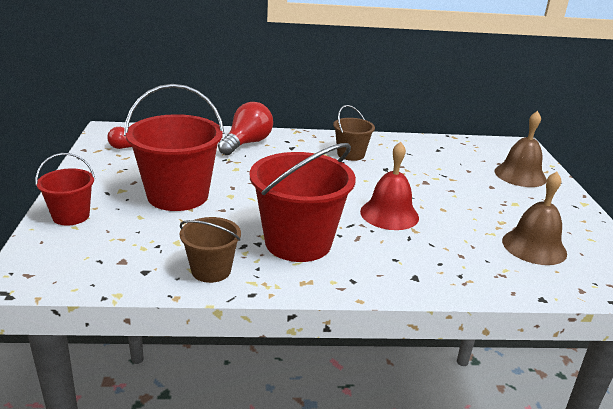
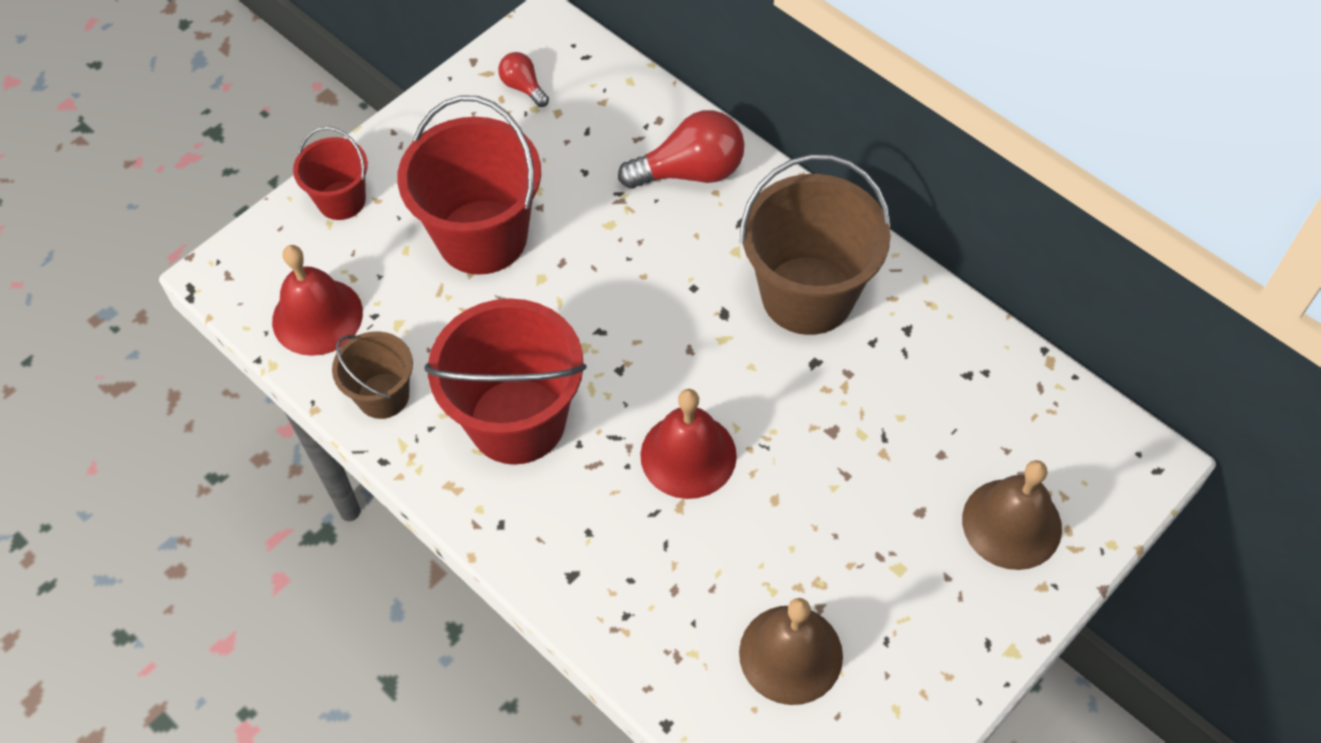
camera: 50 degrees right, 30 degrees up
(120, 262) = (317, 316): none -> red bell
(350, 154) = (807, 295): brown bucket -> brown bucket, size x1.85

